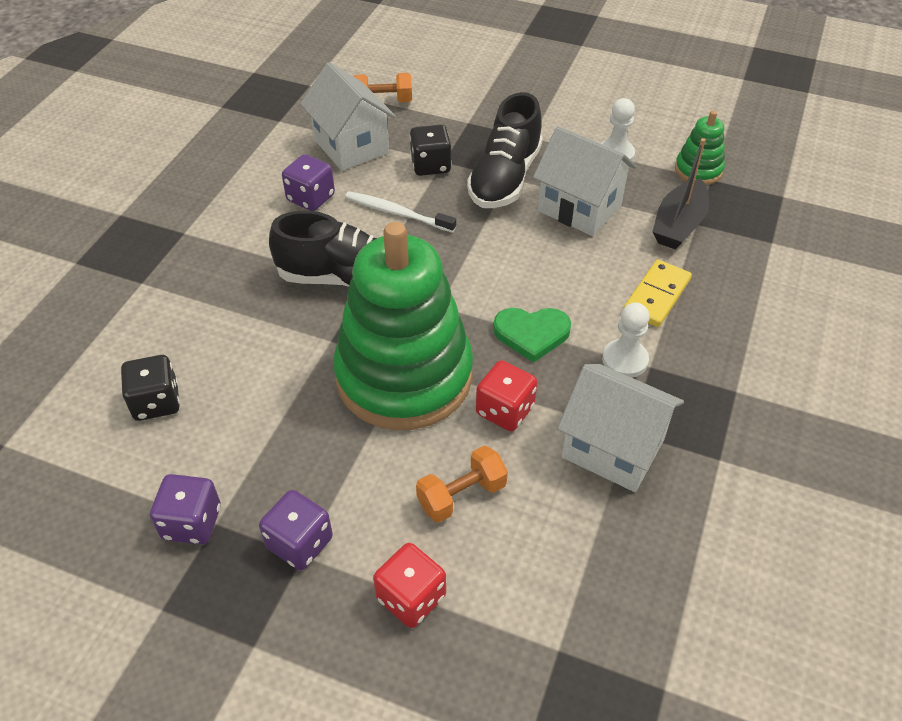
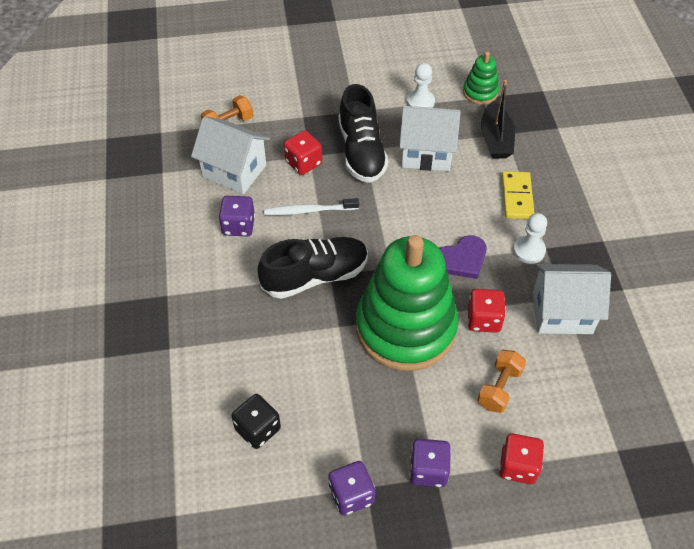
camera: 30 degrees left, 5 degrees up
(430, 165) = (303, 163): black dice -> red dice
(531, 334) = (462, 259): green heart -> purple heart

